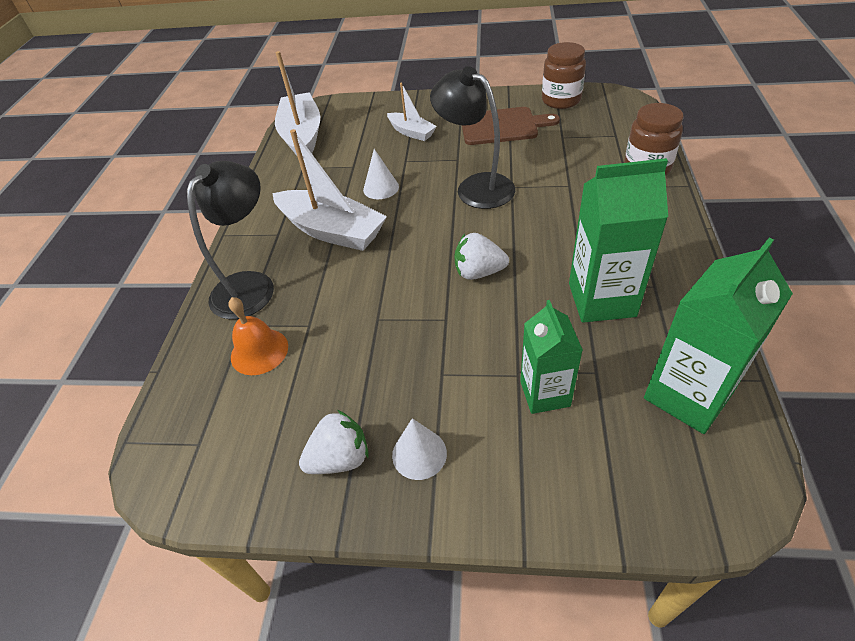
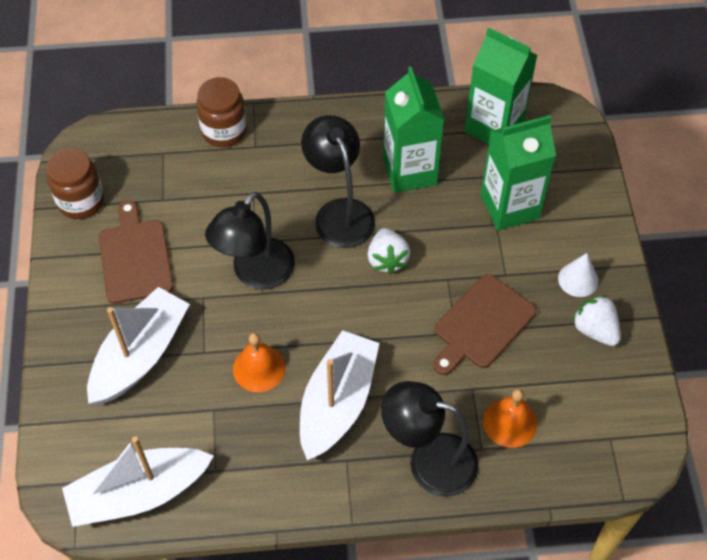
camera: 105 degrees left, 10 degrees up
(380, 342) = (482, 324): none -> brown cutting board
(381, 188) = (259, 368): white cone -> orange bell
(411, 132) = (140, 355): white boat -> white boat, size x1.82
(542, 240) = (339, 213): none -> black lamp
(545, 393) = (509, 207): green carton -> green carton, size x1.53

